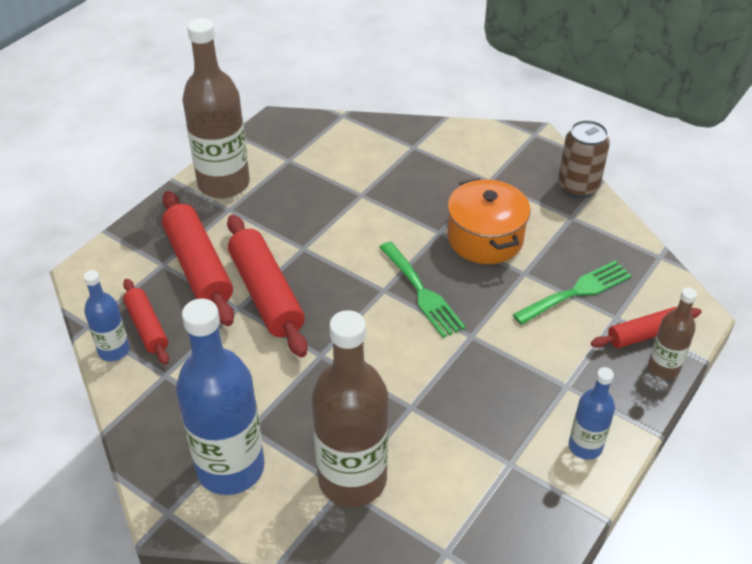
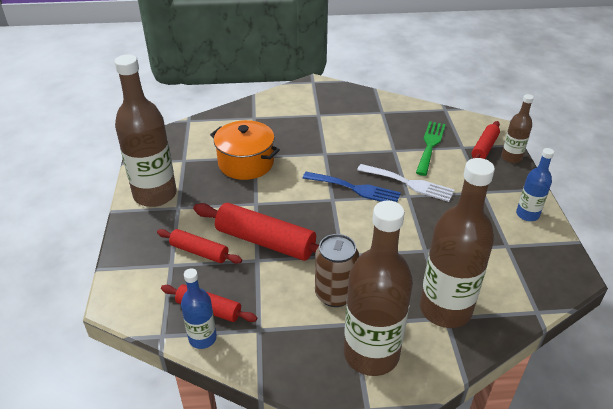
camera: 40 degrees left, 5 degrees down
(198, 267) = (199, 252): red rolling pin -> red rolling pin, size x0.58
(230, 468) = (371, 354): blue bottle -> brown bottle
(422, 293) = (355, 189): green fork -> blue fork
(485, 238) = (353, 144): orange pot -> orange pot (246, 163)
(490, 322) = (409, 183): none -> white fork
(578, 187) = (367, 96): brown can -> brown can (335, 294)

